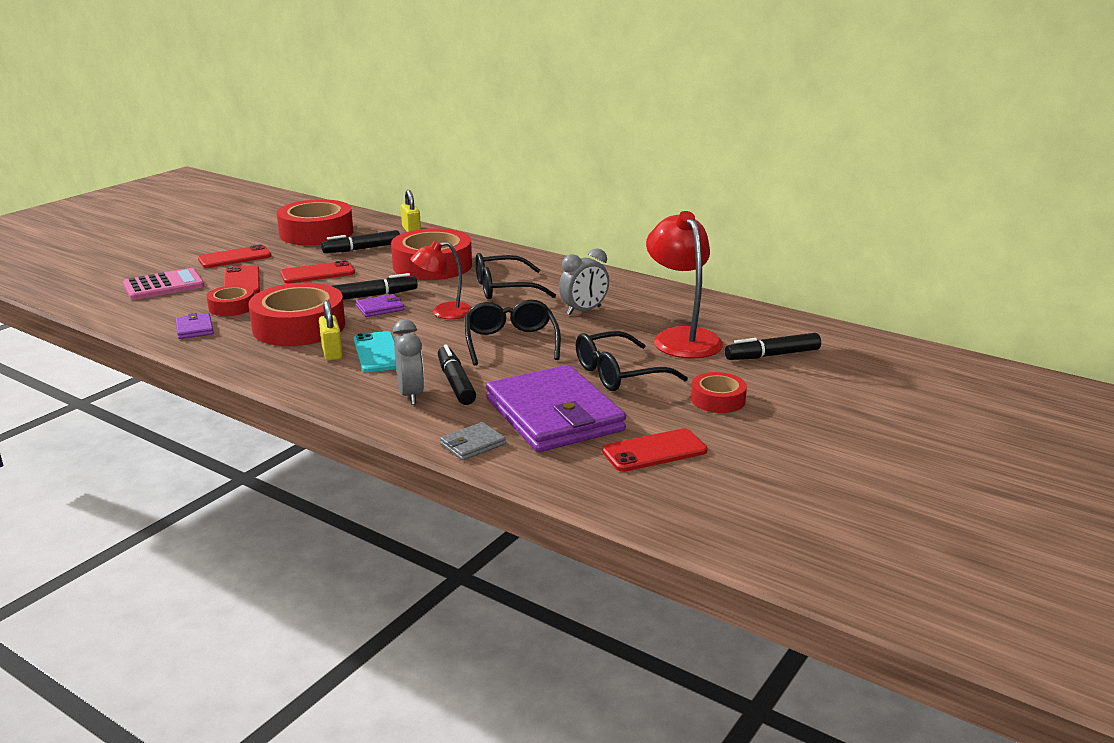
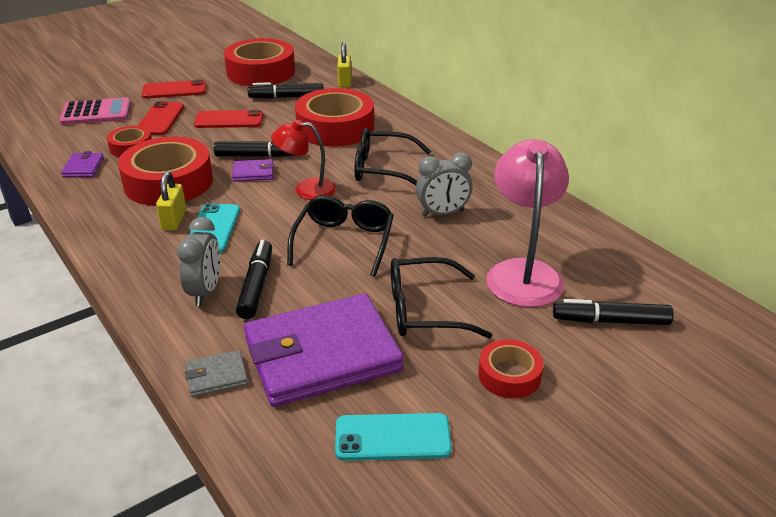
camera: 20 degrees right, 10 degrees up
(554, 415) = (322, 354): purple wallet -> purple wallet turned 75 degrees clockwise
(654, 451) = (392, 437): red phone -> turquoise phone
(682, 338) = (523, 272): red lamp -> pink lamp

